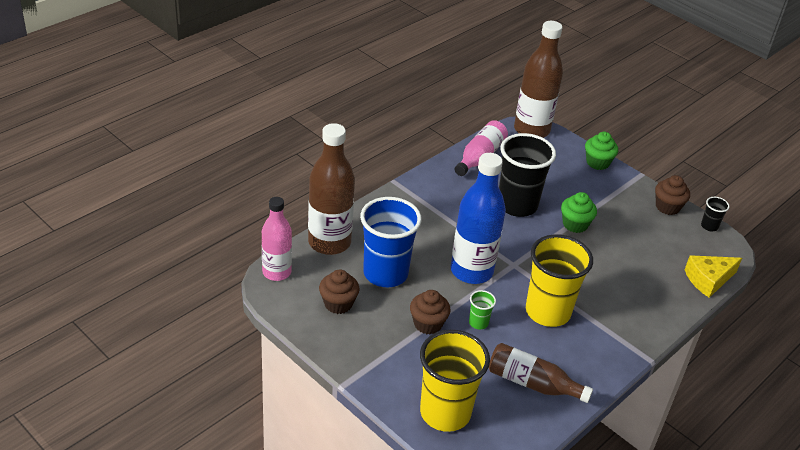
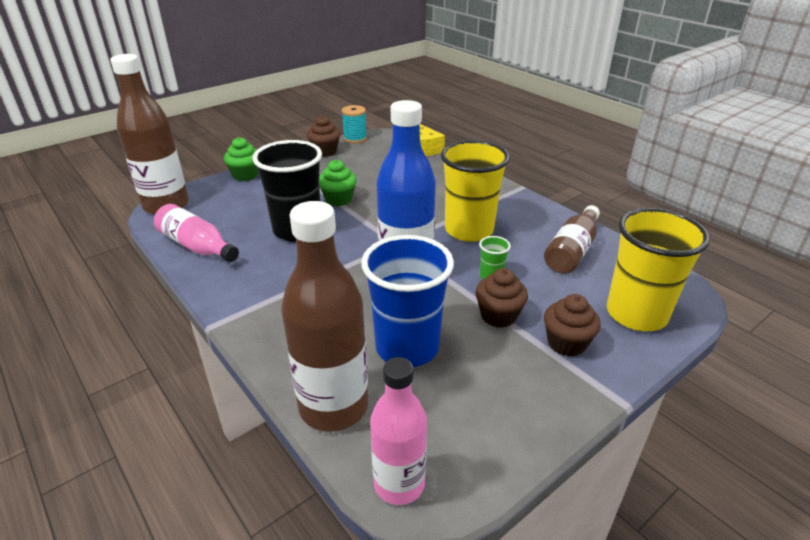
camera: 80 degrees left, 5 degrees down
(338, 304) = (470, 402): brown cupcake -> brown cupcake (566, 343)
(709, 226) = (355, 138): black cup -> turquoise spool

